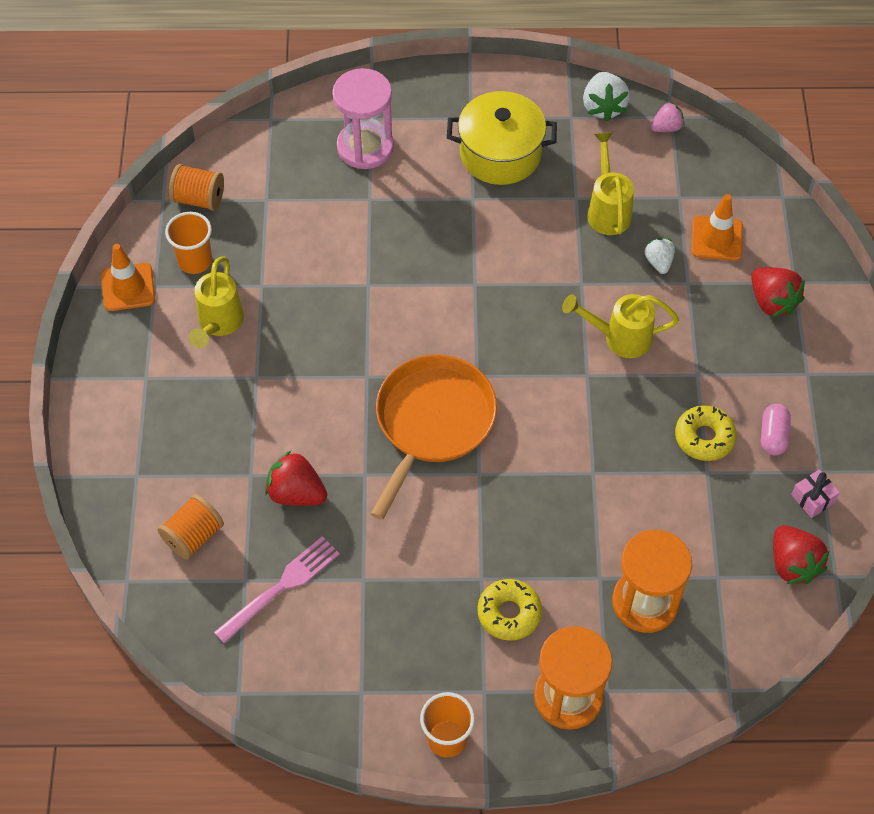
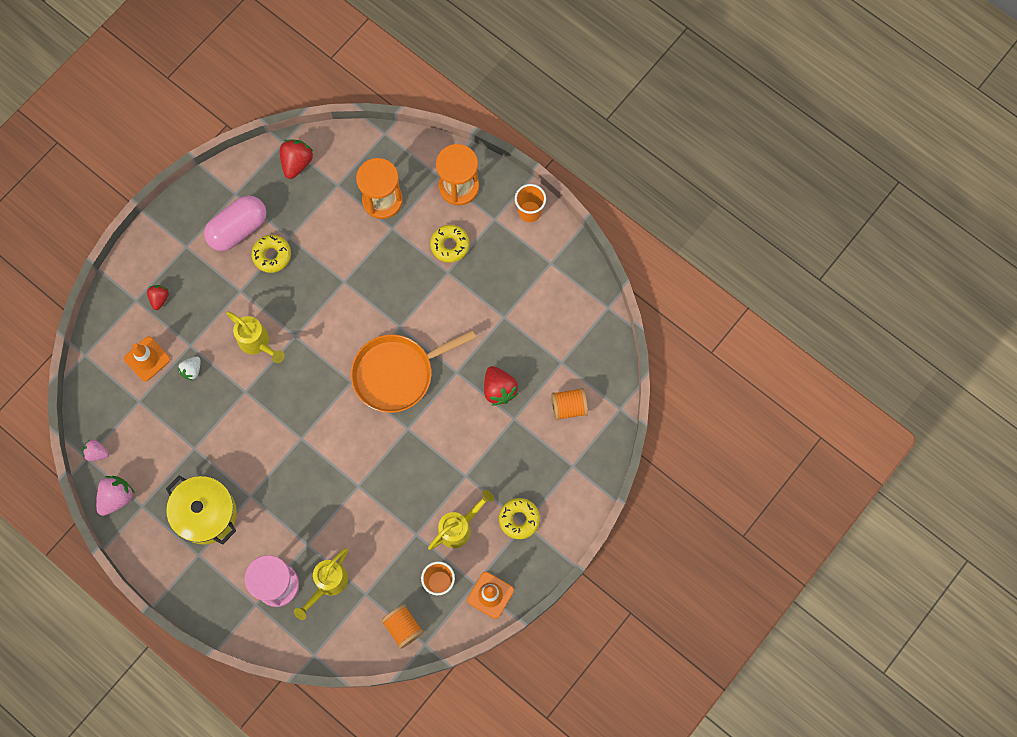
camera: 140 degrees left, 15 degrees up
(156, 378) = (519, 519): none -> yellow donut
(281, 587) = (546, 344): pink fork -> none
(603, 107) = (117, 497): white strawberry -> pink strawberry
(607, 209) = (185, 426): yellow watering can -> yellow watering can (327, 584)
(772, 302) = (159, 298): red strawberry -> red strawberry, size x0.62
(773, 436) = (238, 229): pink capsule -> pink capsule, size x1.91
(813, 498) = (254, 184): pink gift -> none

